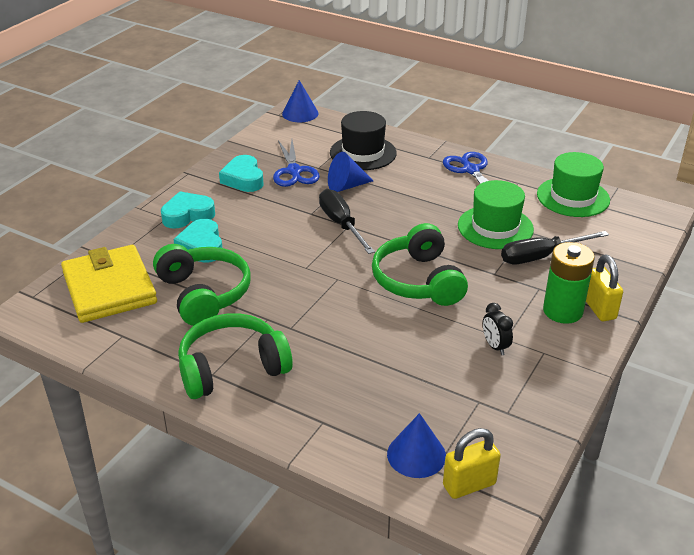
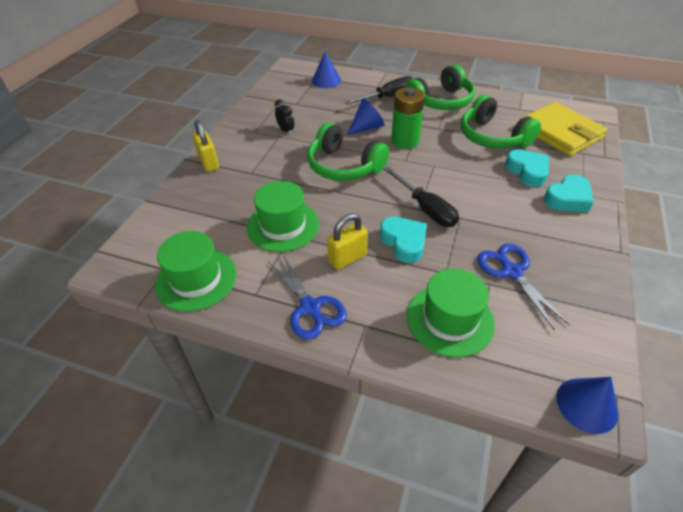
camera: 170 degrees right, 10 degrees up
(243, 179) = (556, 251): turquoise heart -> turquoise heart (404, 242)
(346, 186) = (443, 258): blue cone -> blue cone (367, 127)
(363, 153) = (450, 319): black hat -> green hat
(418, 281) = (344, 166): green headphones -> green headphones turned 150 degrees clockwise
(469, 485) = (299, 74): yellow padlock -> yellow padlock (347, 258)
(541, 256) = (244, 200): black screwdriver -> black screwdriver (388, 97)
(562, 311) = (236, 158): green battery -> green battery (405, 140)

